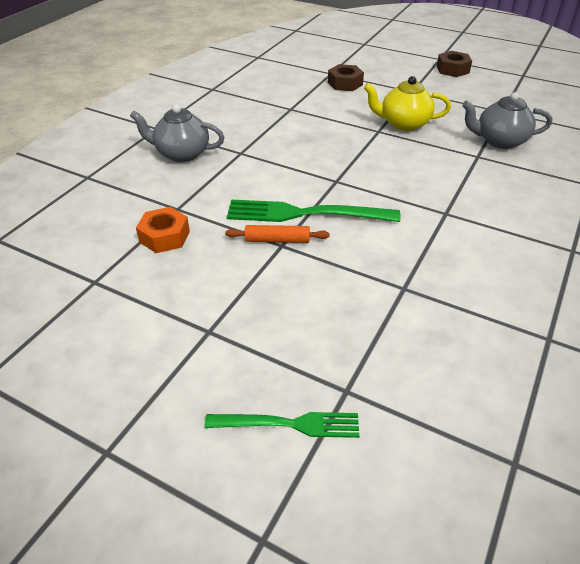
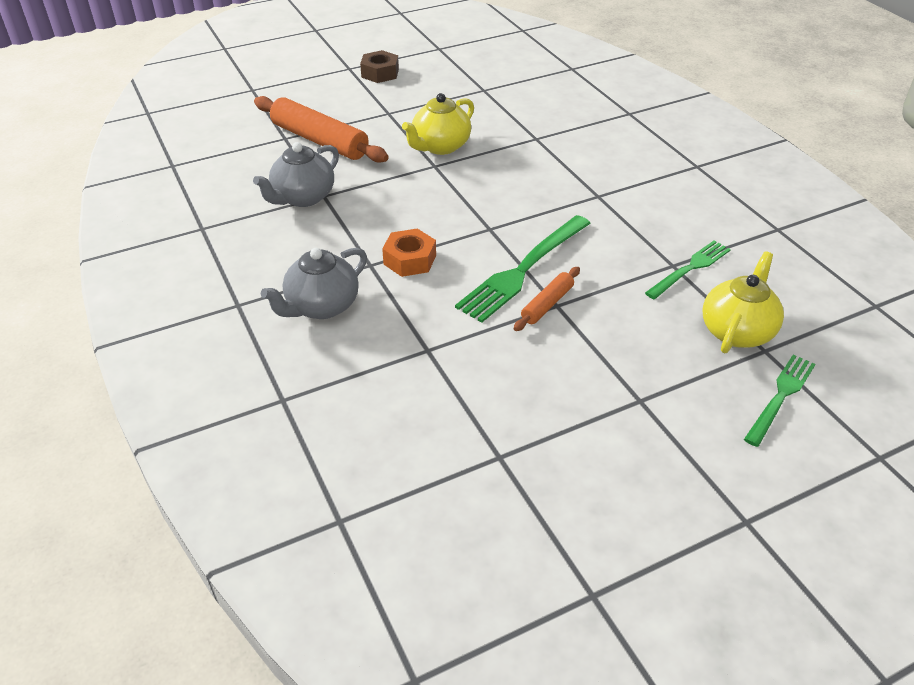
camera: 55 degrees left, 0 degrees up
(164, 236) = (469, 377): orange nut -> orange nut (410, 260)
(345, 83) = (320, 140): brown nut -> orange rolling pin
(354, 361) = (737, 331): none -> yellow teapot
(411, 300) = (690, 268): none -> green fork
(499, 141) = (527, 116): grey teapot -> grey teapot (303, 198)

